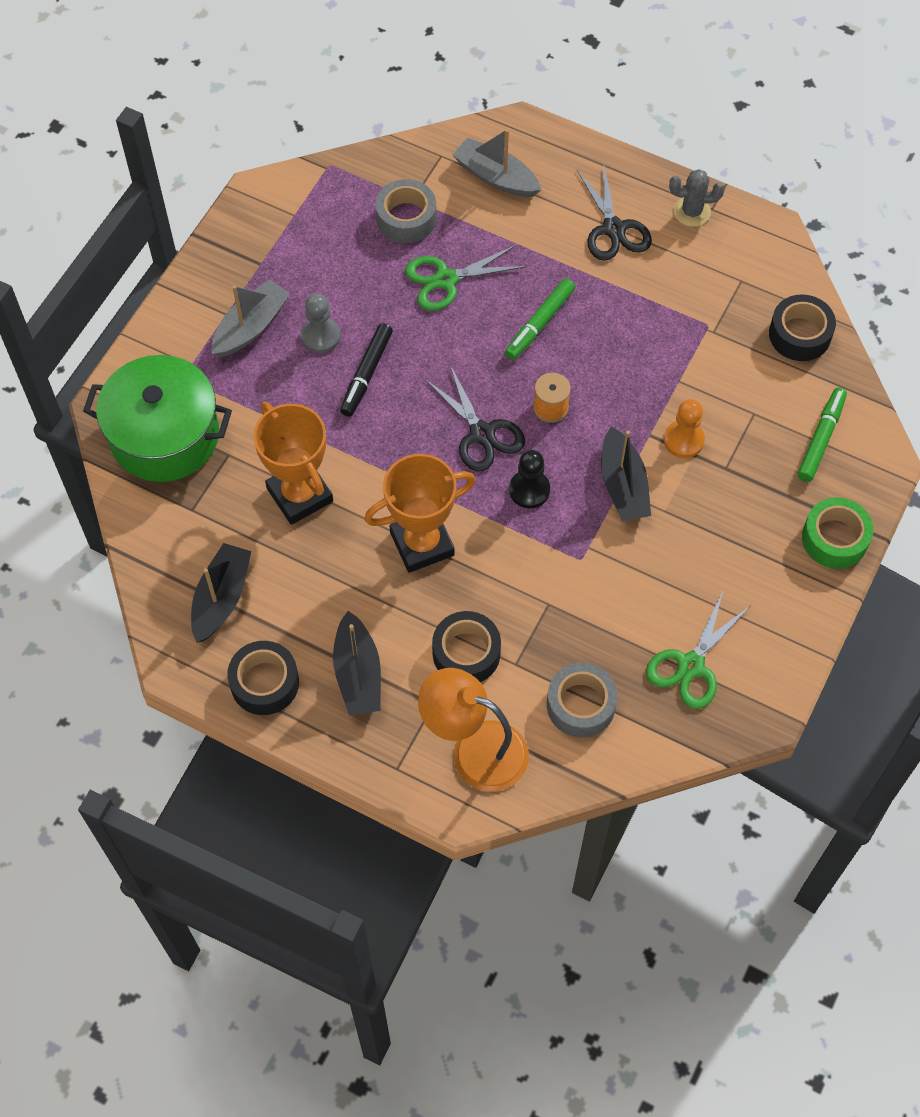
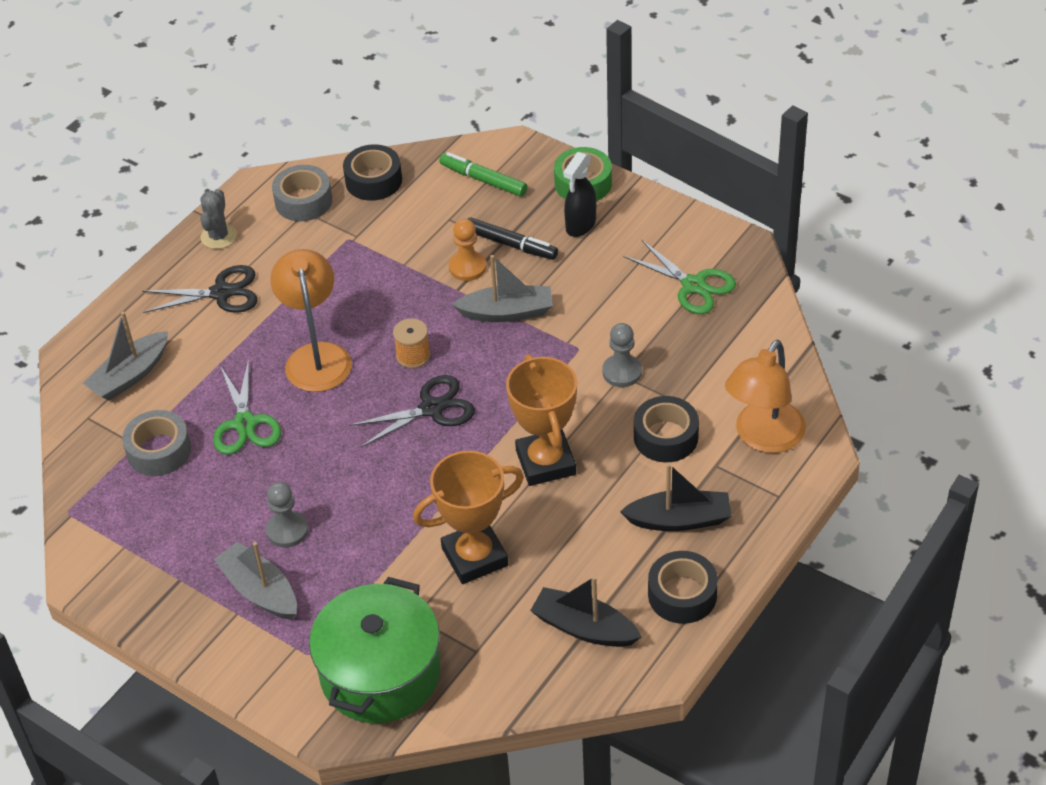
camera: 80 degrees left, 15 degrees down
(366, 374) = (343, 494): black marker -> black marker (511, 244)
(529, 490) = (500, 378): black pawn -> none
(539, 324) = (316, 356): green marker -> orange lamp
(552, 603) = (622, 372): none -> grey pawn
(581, 705) = (725, 361): grey tape -> grey tape (303, 201)
(623, 485) = (507, 312): black boat -> grey boat
(766, 542) = (580, 225): none -> black spray bottle

